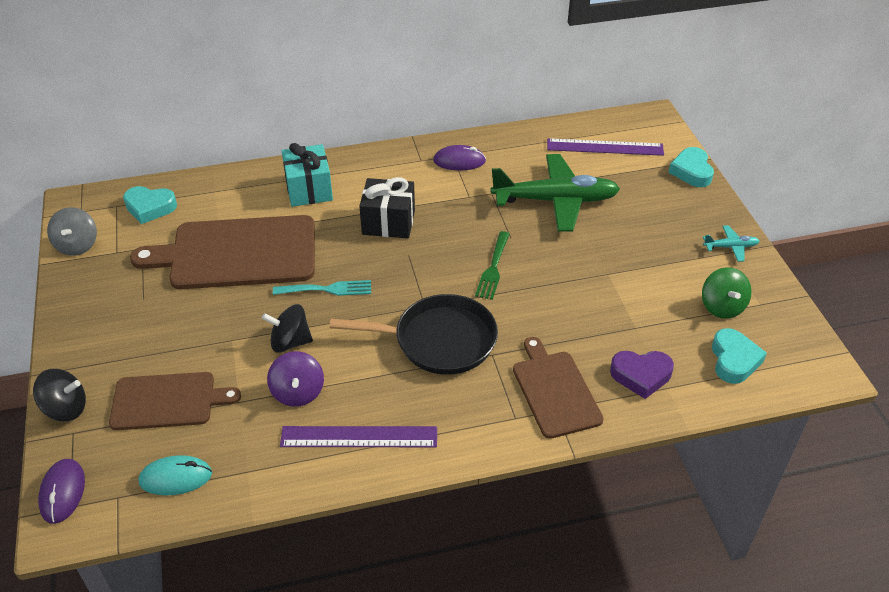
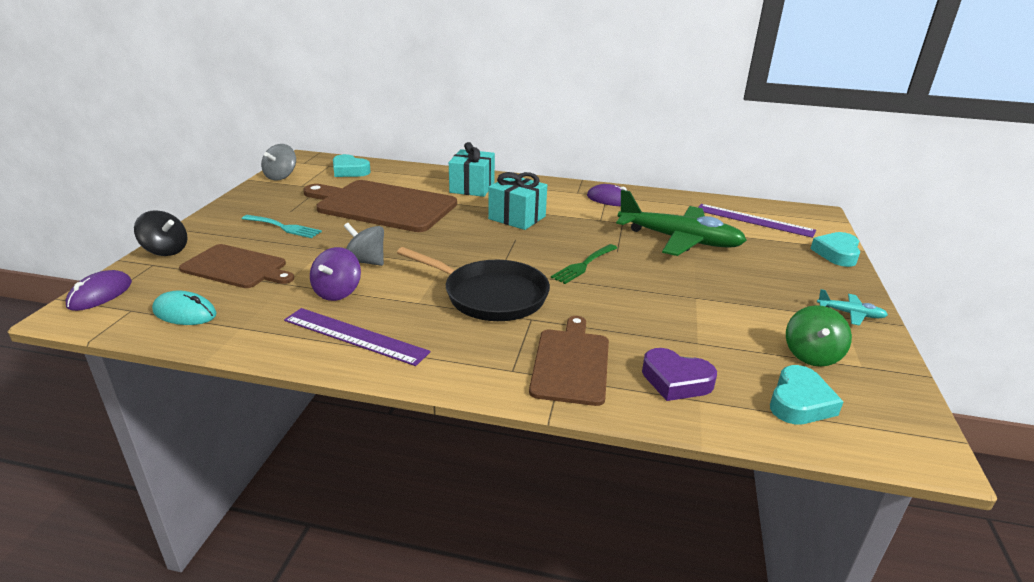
camera: 25 degrees right, 15 degrees down
(290, 342) = (365, 262): black spinning top -> grey spinning top
(327, 289) = (428, 241): turquoise fork -> turquoise fork (284, 227)
(388, 222) = (517, 218): black gift -> turquoise gift

